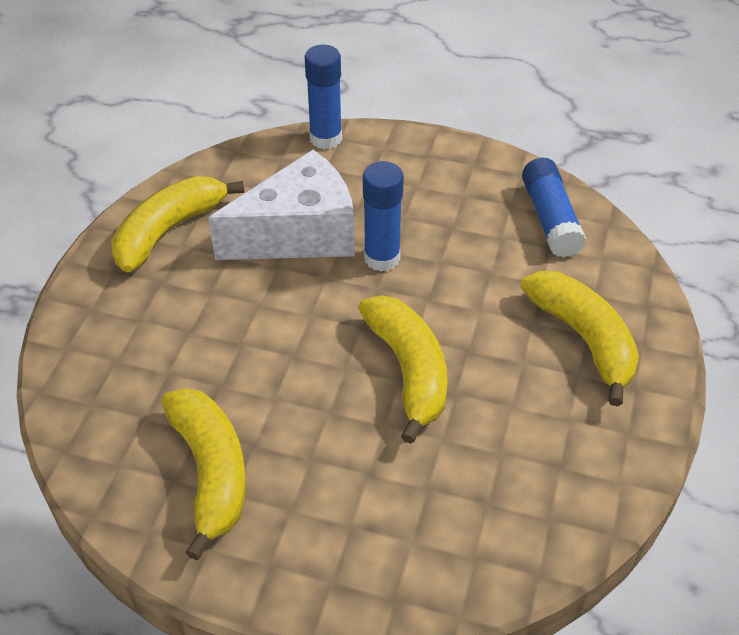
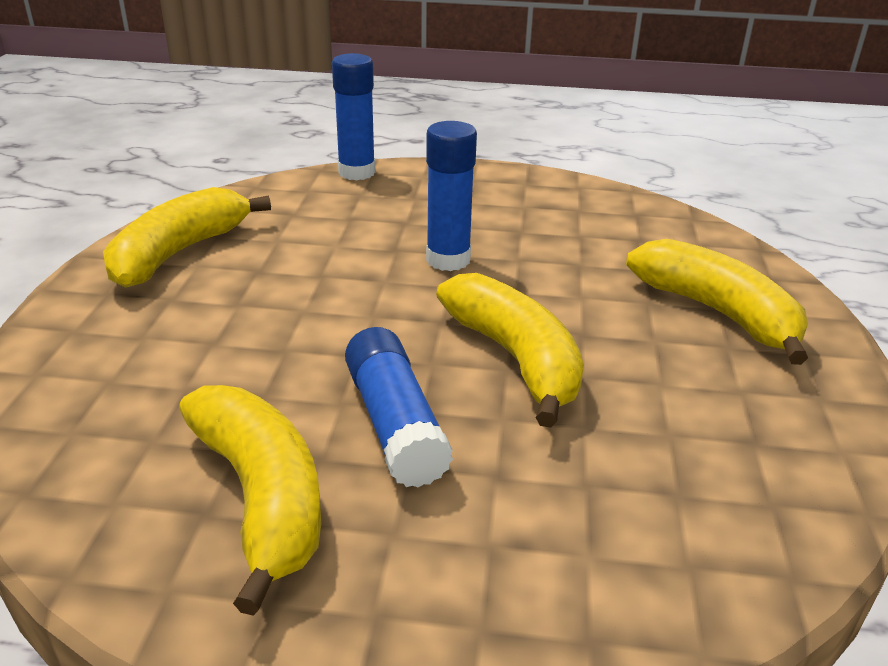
camera: 10 degrees left, 15 degrees down
(299, 234) = (342, 246): white cheese -> none
(550, 218) = (628, 217): blue glue stick -> blue glue stick (395, 423)

